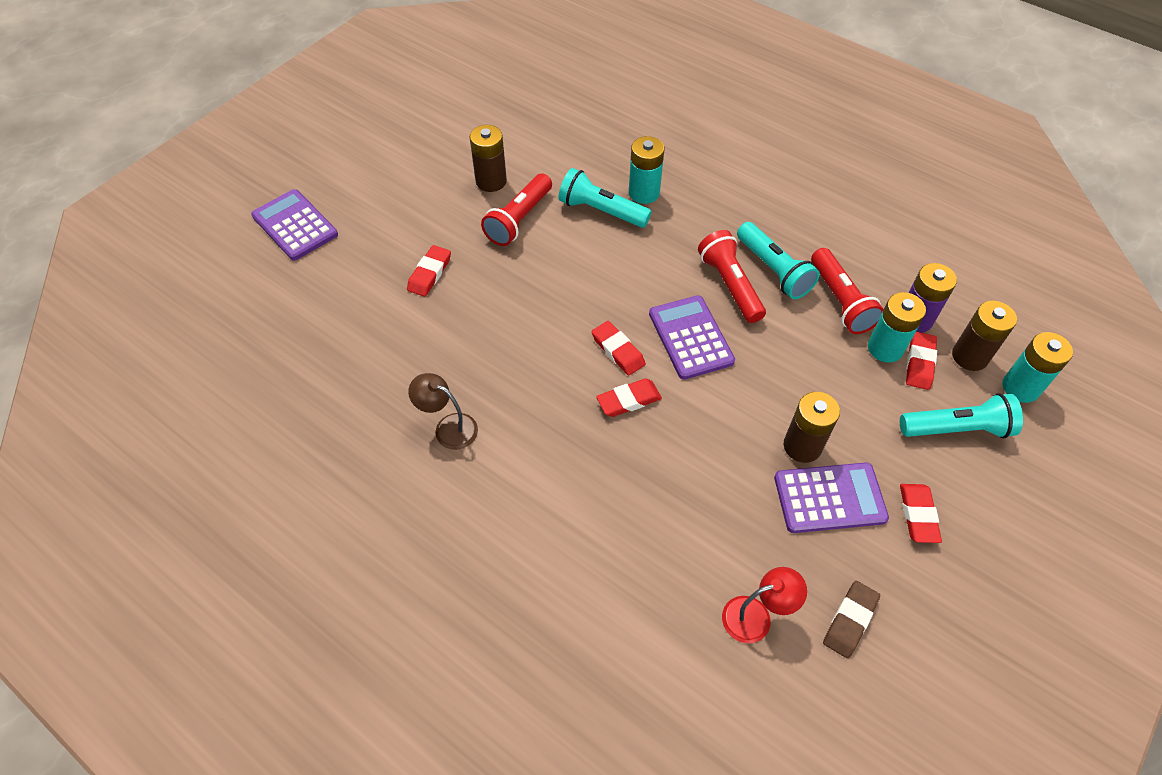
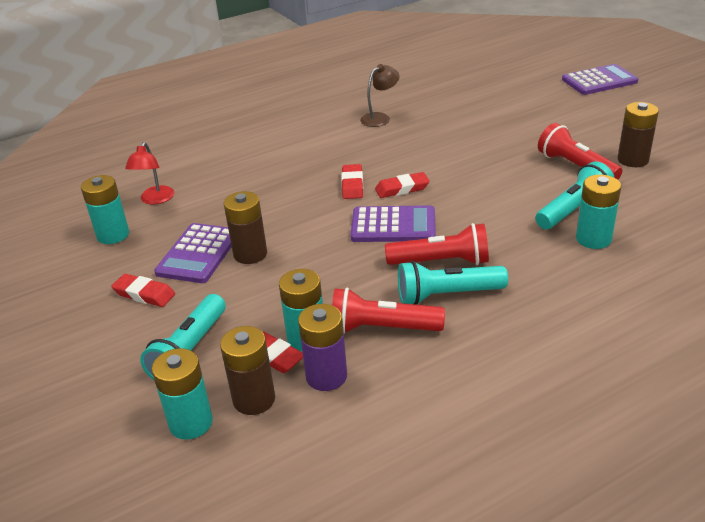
camera: 115 degrees right, 20 degrees down
(430, 274) = (526, 124): red eraser -> none
(850, 621) = (113, 235): brown eraser -> turquoise battery

